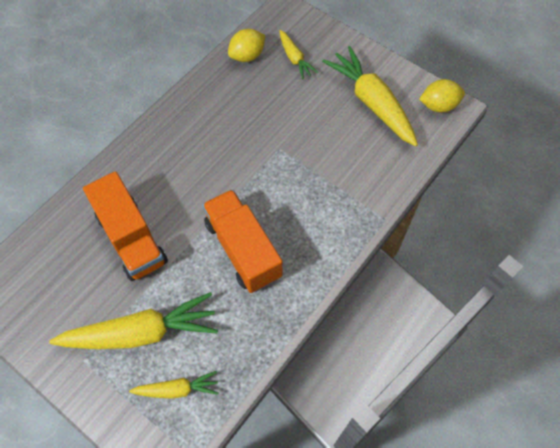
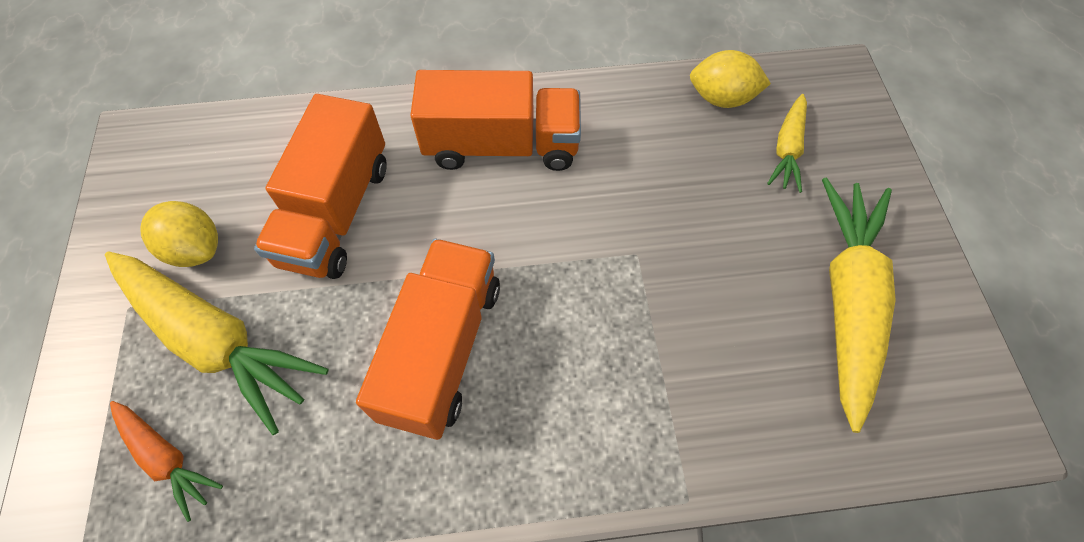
camera: 45 degrees right, 0 degrees up
(174, 150) = (501, 145): none -> orange truck
(177, 389) = (166, 458): yellow carrot -> orange carrot
(438, 106) = (965, 398): yellow lemon -> yellow lemon (195, 249)

